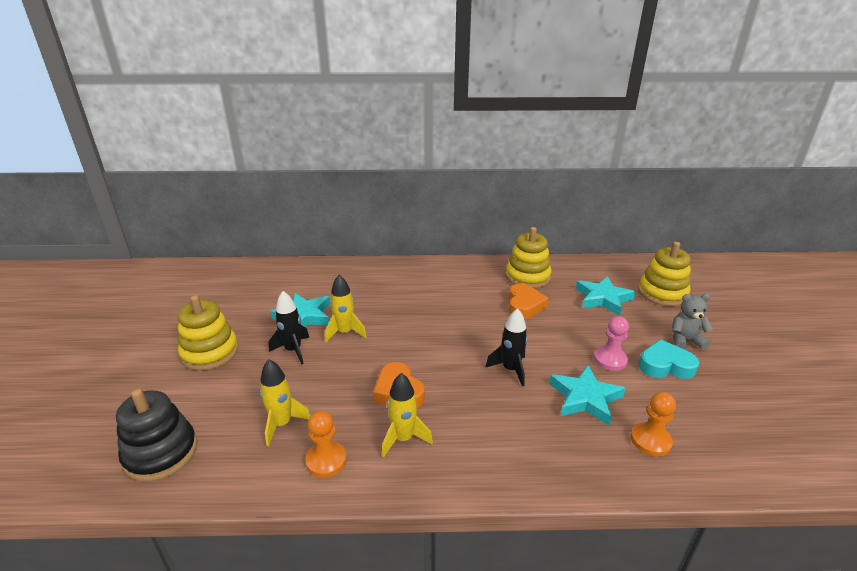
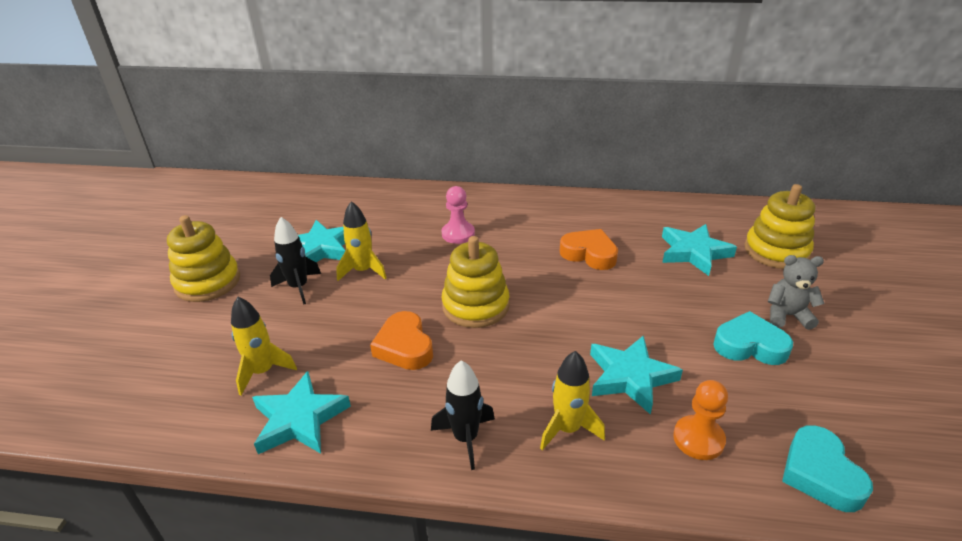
camera: 10 degrees right, 5 degrees up
(161, 453) = (126, 391): black stacking toy -> none
(326, 460) = (299, 419): orange pawn -> turquoise star
(403, 438) = (394, 403): yellow rocket -> yellow rocket (568, 429)
(510, 369) = (547, 332): black rocket -> black rocket (466, 438)
(524, 305) = (589, 254): orange heart -> orange heart turned 75 degrees counterclockwise
(527, 277) = (604, 218): yellow stacking toy -> yellow stacking toy (475, 306)
(610, 360) = (678, 331): pink pawn -> pink pawn (458, 234)
(745, 457) = (820, 474): none -> turquoise heart

